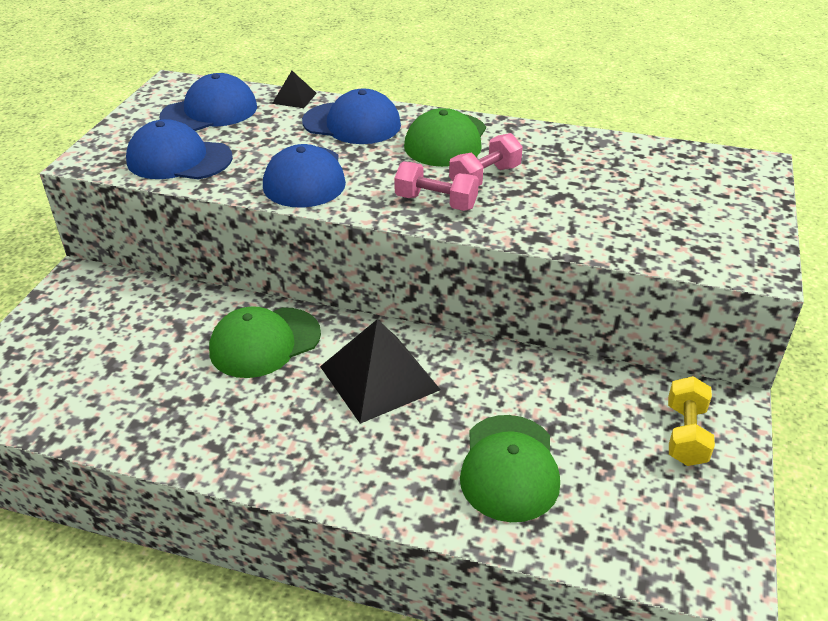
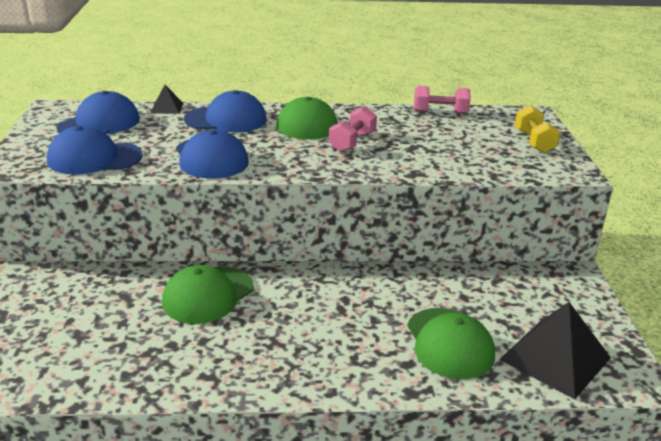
camera: 20 degrees left, 10 degrees down
(379, 378) = (317, 303): black pyramid -> black pyramid (555, 358)
(436, 202) = (326, 161): pink dumbbell -> pink dumbbell (440, 112)
(685, 434) = (557, 298): yellow dumbbell -> yellow dumbbell (534, 142)

